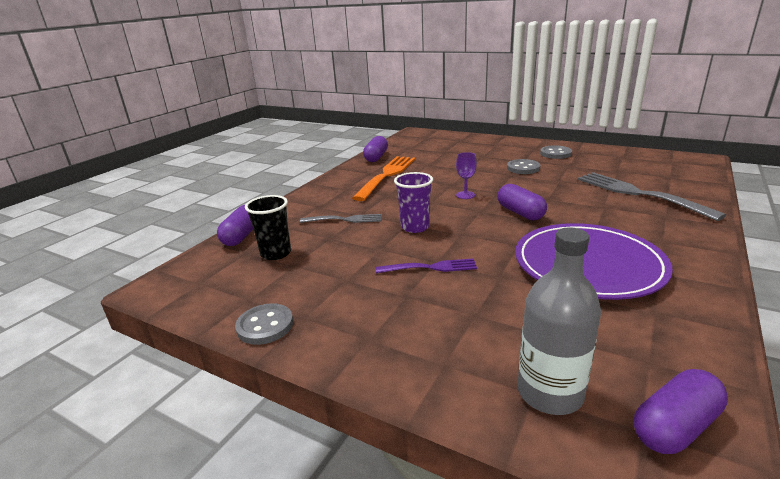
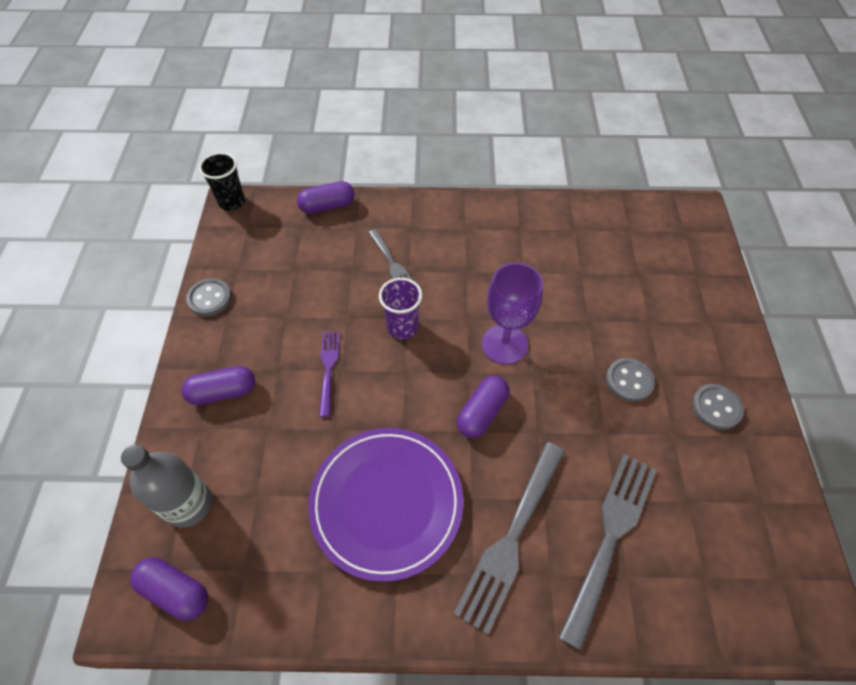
camera: 60 degrees right, 30 degrees up
(276, 253) = (308, 247): black cup -> black cup (232, 202)
(376, 157) = (572, 212): purple capsule -> purple capsule (223, 392)
(386, 176) = (520, 248): orange fork -> none
(429, 268) = (328, 369): purple fork -> purple fork turned 150 degrees counterclockwise
(465, 195) = (504, 344): purple goblet -> purple goblet, size x1.97
(632, 222) = (512, 536): none -> grey fork

